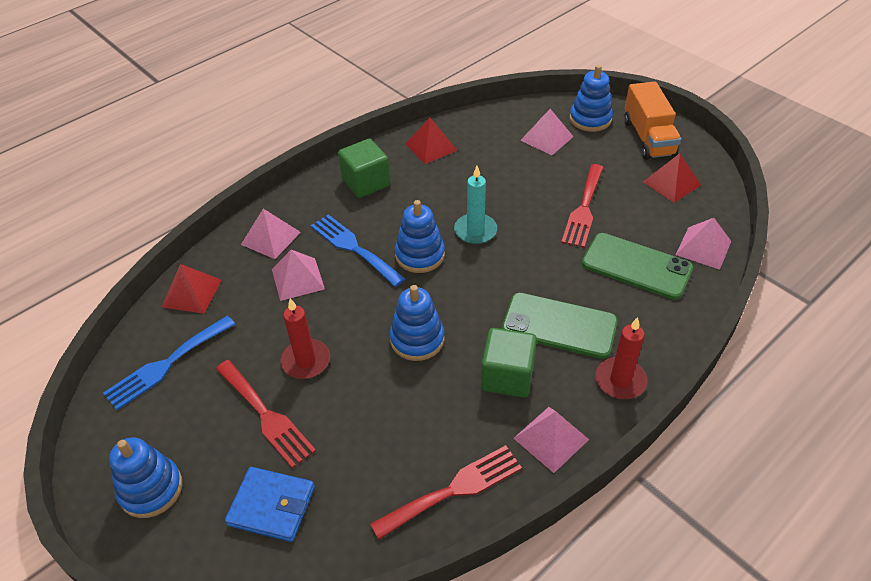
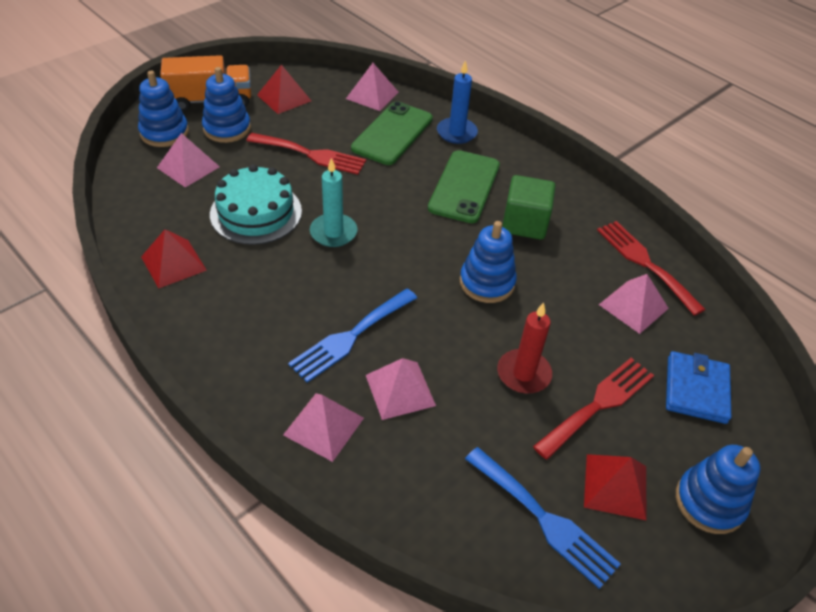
camera: 95 degrees left, 0 degrees up
(191, 293) = (423, 510): red pyramid -> red pyramid (615, 486)
(366, 182) = (230, 327): green cube -> none
(420, 255) = (367, 278): blue stacking toy -> blue stacking toy (227, 128)
(495, 182) = (256, 212): none -> turquoise cake
(551, 439) = (584, 203): pink pyramid -> pink pyramid (633, 306)
(620, 380) = (521, 160): red candle -> none
(656, 321) = (456, 133): none -> blue candle

